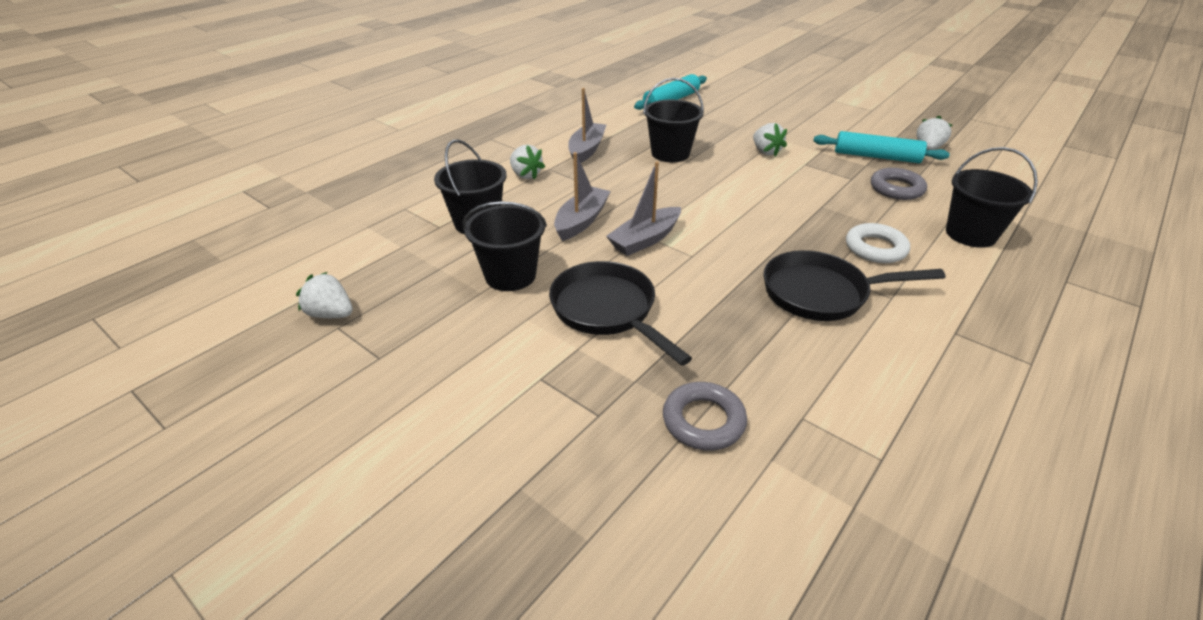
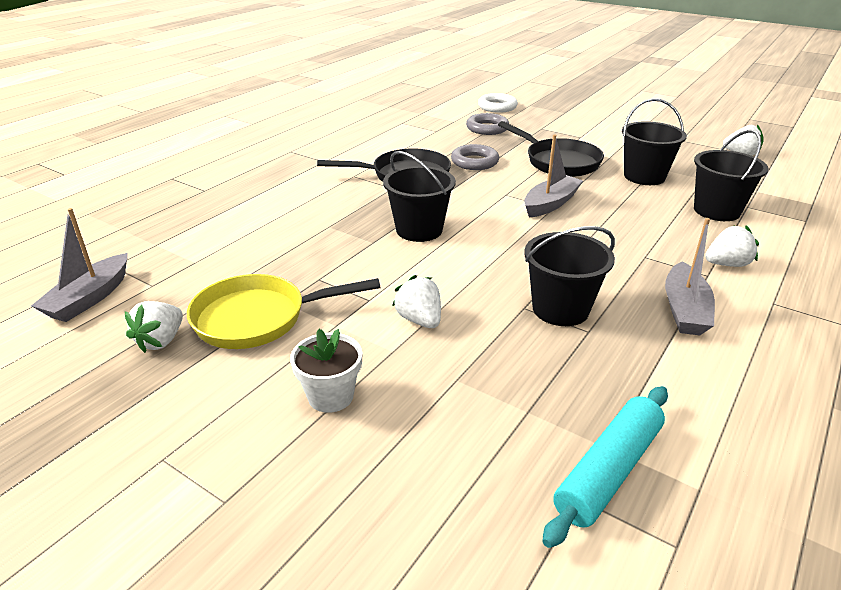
camera: 175 degrees right, 5 degrees down
(526, 175) = (727, 264): white strawberry -> white strawberry turned 120 degrees clockwise
(581, 221) = (619, 216): grey boat -> grey boat (89, 298)
(806, 124) = (330, 396): none -> white flower pot
(875, 248) = (343, 205): white ring -> white ring (497, 107)
(876, 157) = (258, 318): turquoise rolling pin -> yellow pan
(896, 189) = (273, 267): grey ring -> grey ring (474, 162)
(970, 234) = (242, 220): black bucket -> black bucket (419, 230)

